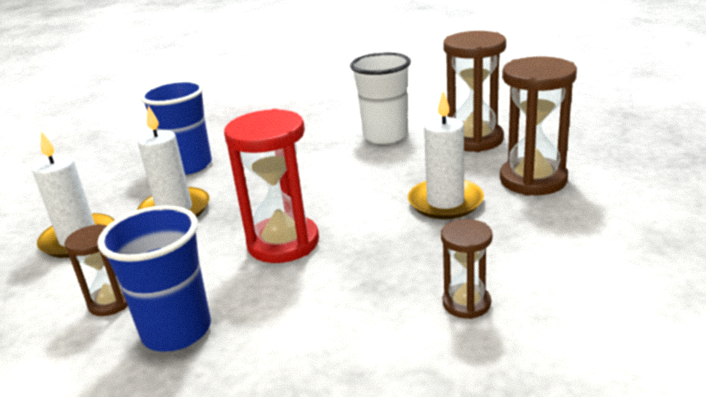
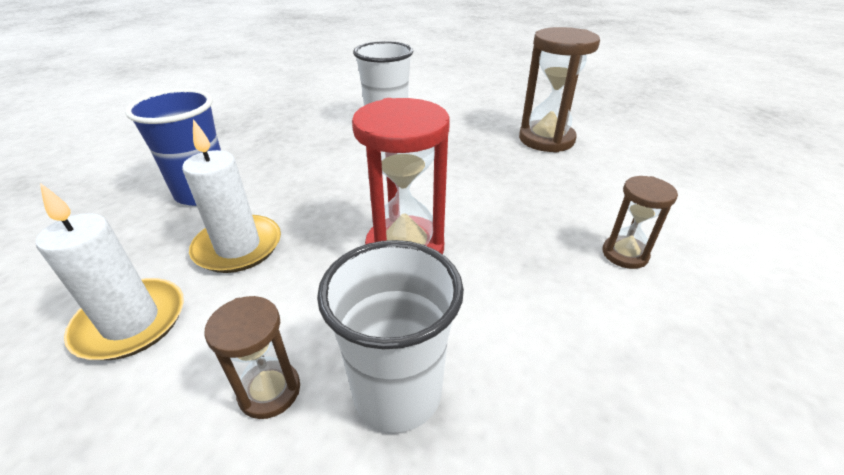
camera: 35 degrees left, 10 degrees up
(176, 331) = (397, 392): blue cup -> white cup
(445, 202) = (504, 171): white candle -> none
(474, 140) = (465, 116): brown hourglass -> none

